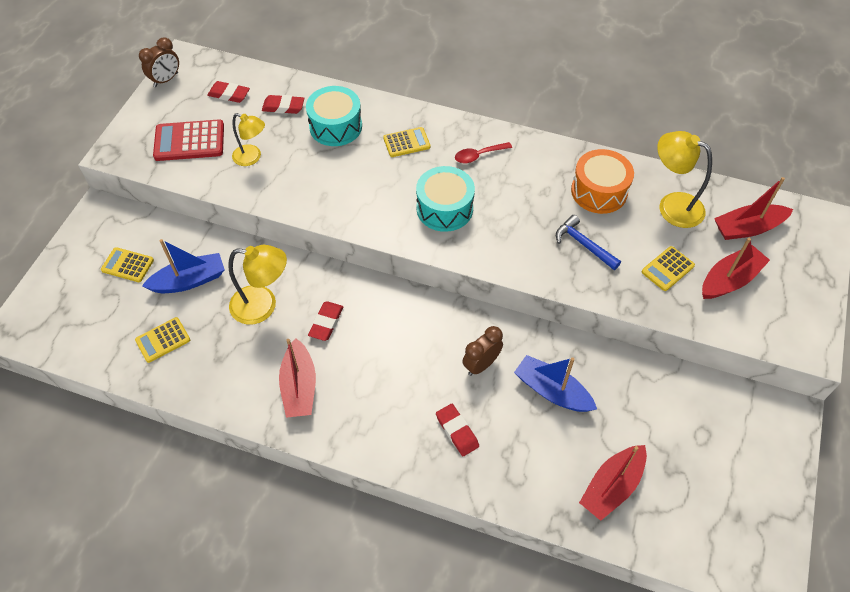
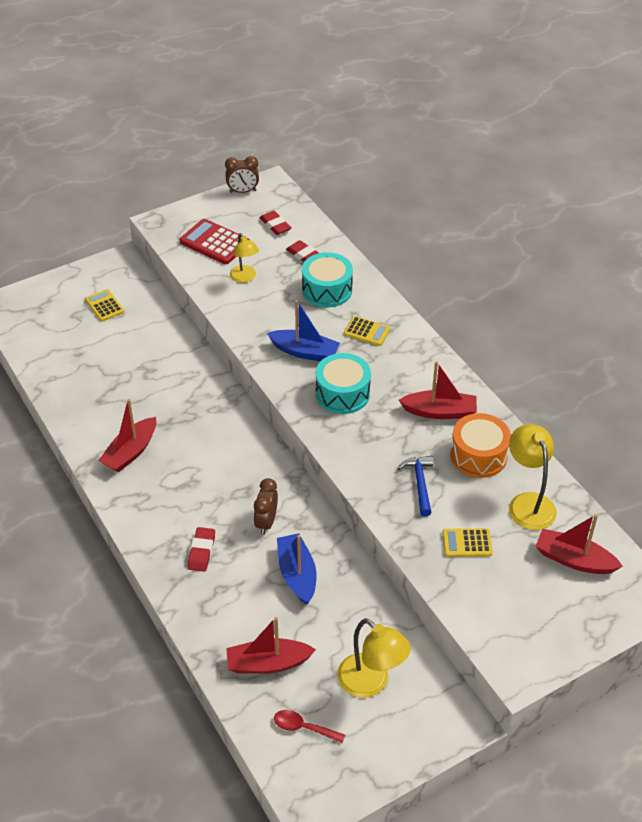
camera: 40 degrees right, 10 degrees down
(163, 340) = (78, 367): yellow calculator -> none
(189, 281) = (132, 340): blue boat -> blue boat (304, 352)
(263, 306) = (161, 386): yellow lamp -> yellow lamp (371, 683)
(326, 323) = (191, 424): red eraser -> none
(478, 155) = (411, 373): red spoon -> red spoon (303, 727)
(481, 364) = (266, 522): brown clock -> brown clock turned 75 degrees counterclockwise
(729, 280) = (509, 584): red boat -> red boat (439, 412)

